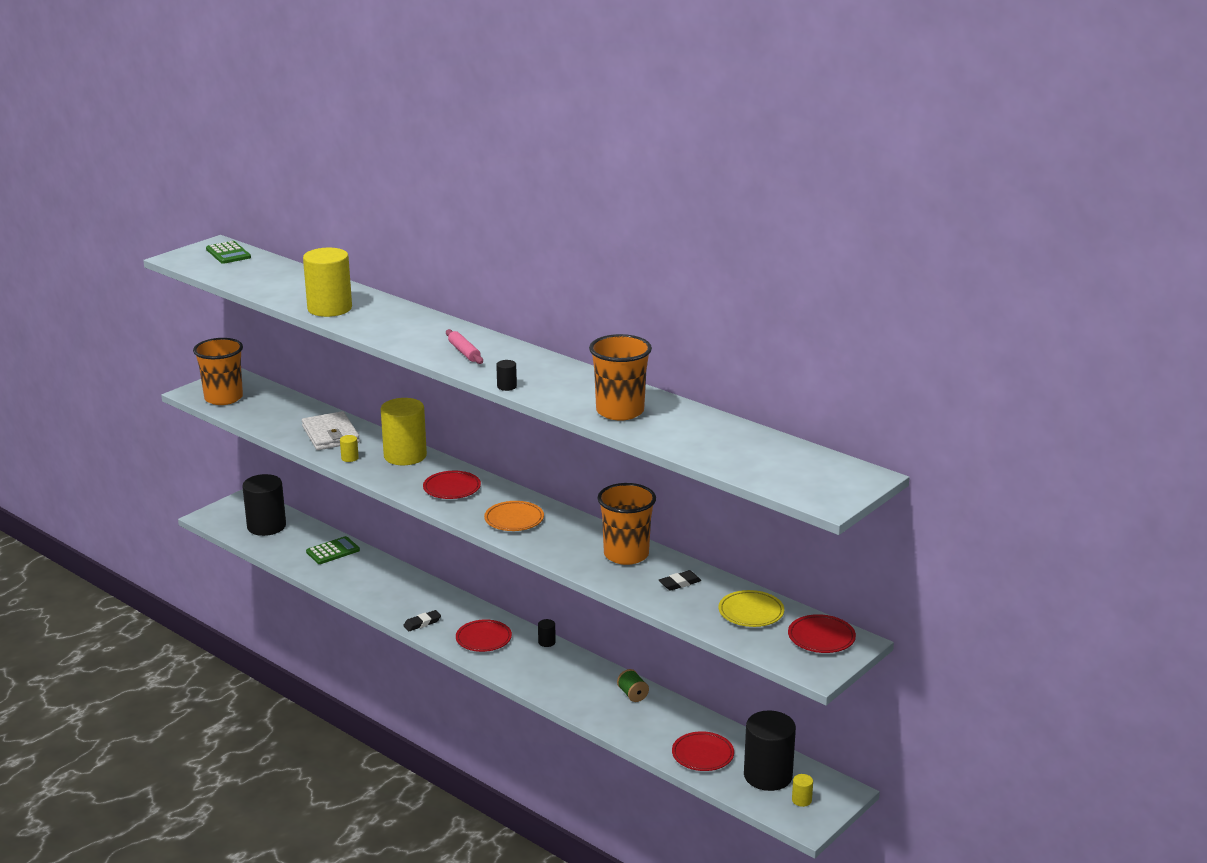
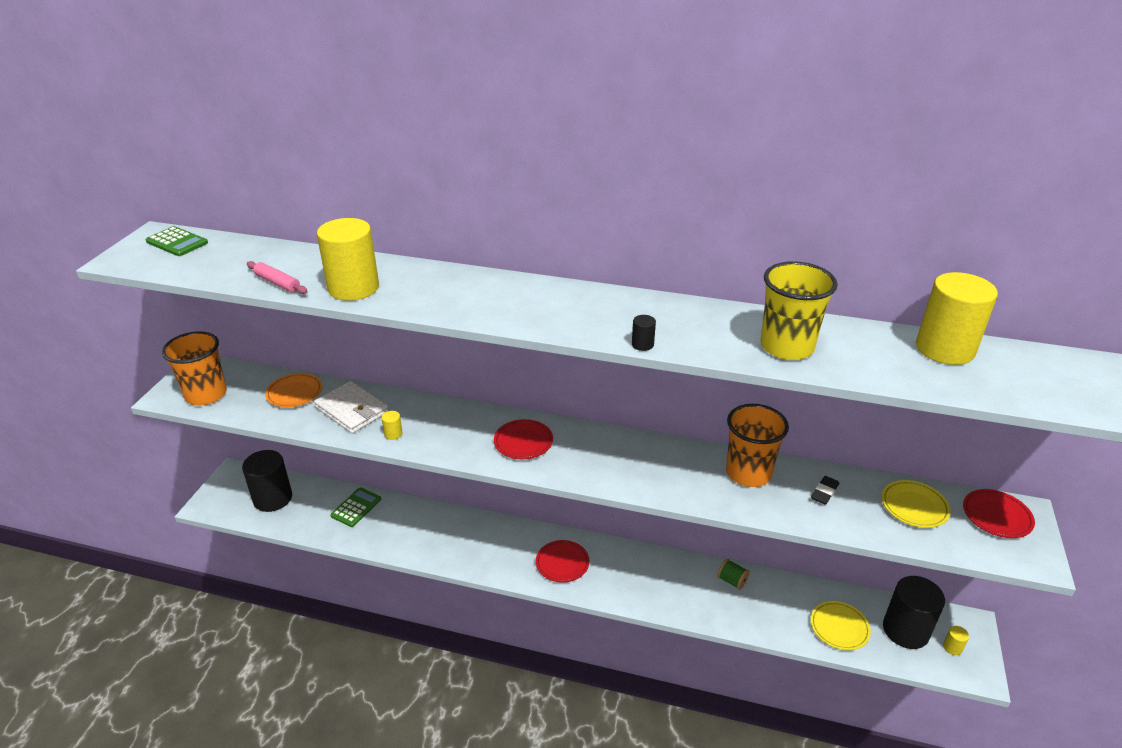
camera: 25 degrees left, 10 degrees up
(405, 456) = (446, 415): yellow cylinder -> yellow cylinder (944, 349)
(422, 623) = (495, 564): black eraser -> none
(464, 352) = (552, 310): pink rolling pin -> pink rolling pin (277, 283)
(514, 519) = (613, 463): orange plate -> orange plate (294, 393)
(546, 642) = (618, 547): black cylinder -> none
(620, 411) = (786, 347): orange cup -> yellow cup
(702, 755) = (839, 627): red plate -> yellow plate

